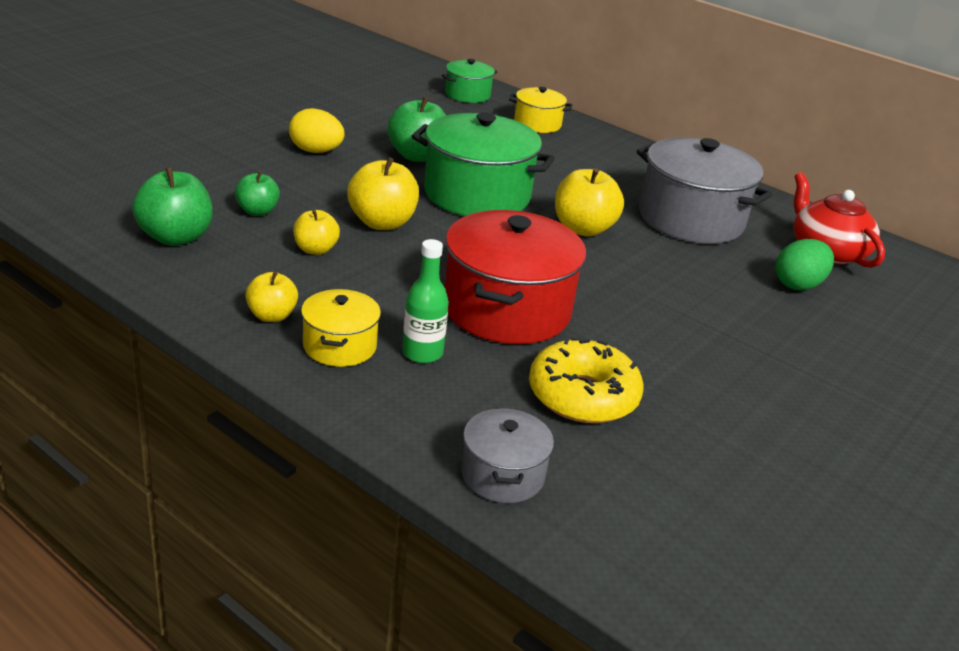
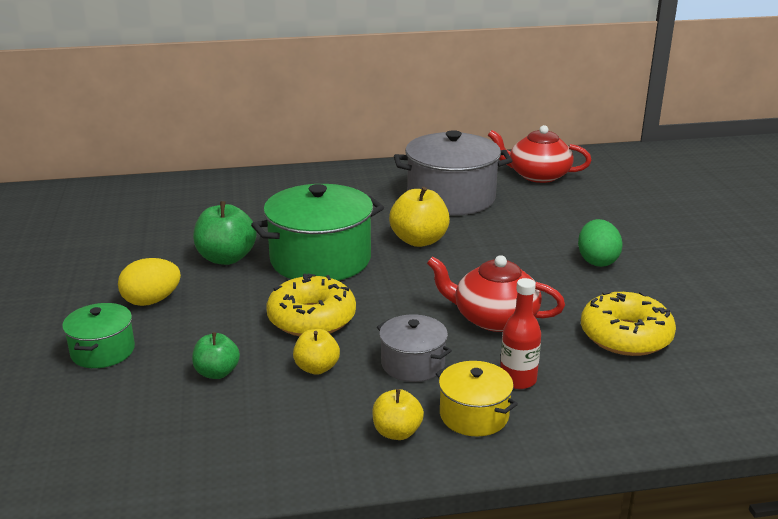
camera: 45 degrees left, 5 degrees down
(176, 237) = (207, 437): green apple -> none
(382, 223) = (312, 319): yellow apple -> yellow donut
(422, 353) = (518, 380): green bottle -> red bottle
(467, 95) = (158, 194): green pot -> green pot (103, 351)
(502, 475) = (693, 410): grey pot -> grey pot (413, 364)
(507, 309) = (493, 318): red pot -> red teapot
(537, 124) = (247, 189): yellow pot -> none
(798, 285) = (566, 202): green egg -> green egg (597, 261)

